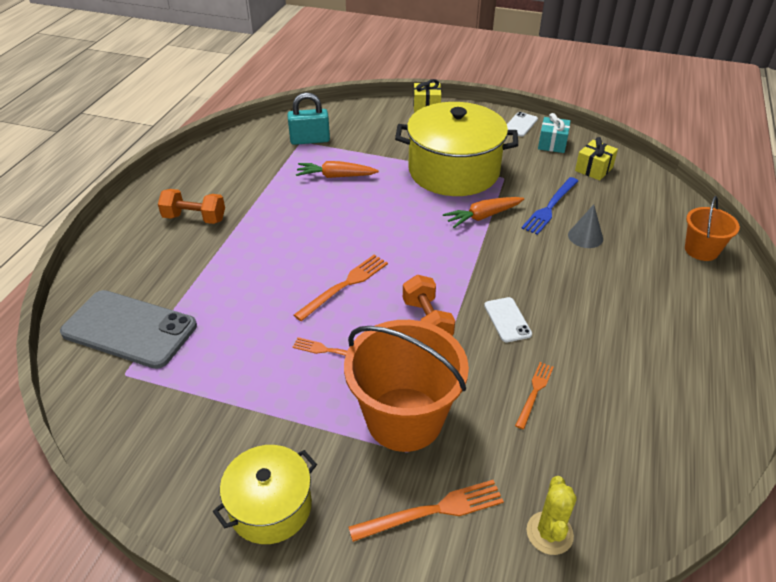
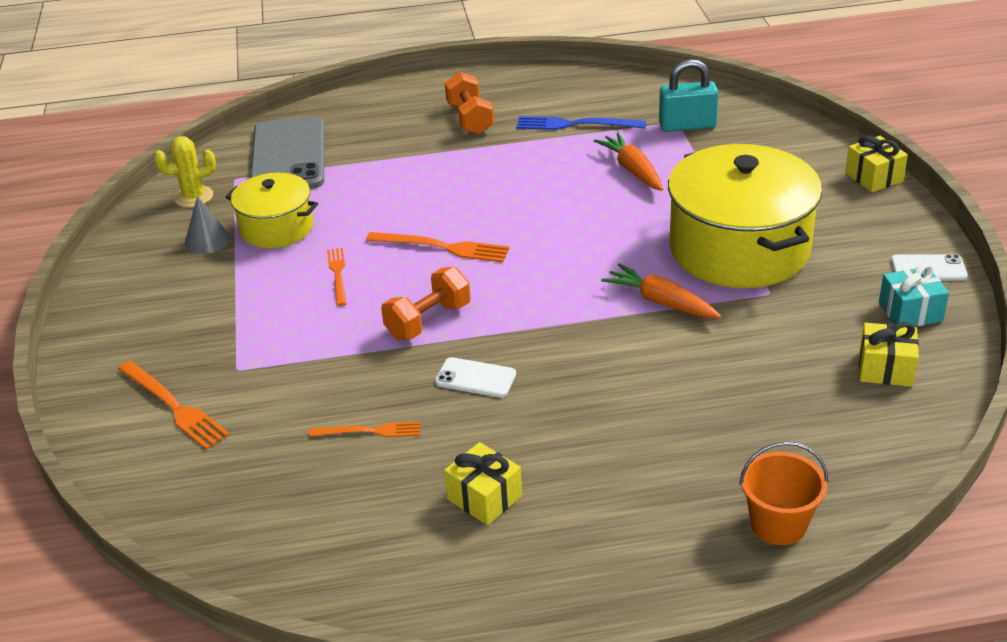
camera: 65 degrees right, 5 degrees down
(270, 506) = (134, 312): yellow pot -> yellow pot (276, 228)
(310, 140) = (687, 125): turquoise padlock -> turquoise padlock turned 60 degrees counterclockwise
(404, 419) = (276, 352): orange bucket -> none
(507, 320) = (475, 378): white phone -> white phone turned 60 degrees clockwise
(549, 533) = (184, 491): yellow cactus -> yellow cactus (194, 197)
(550, 207) = (740, 352): blue fork -> blue fork (575, 124)
(585, 237) = (701, 401): grey cone -> grey cone (207, 240)
(632, 357) = (484, 498): none -> yellow gift

